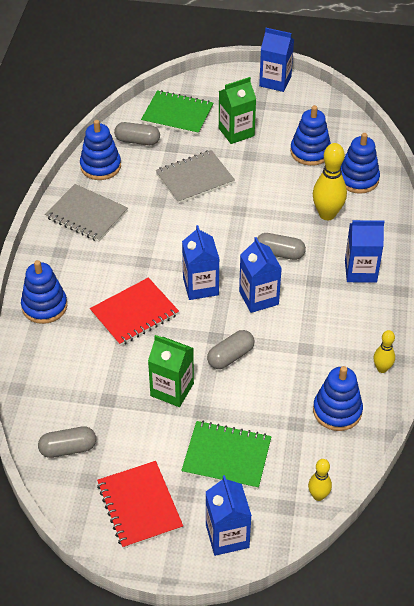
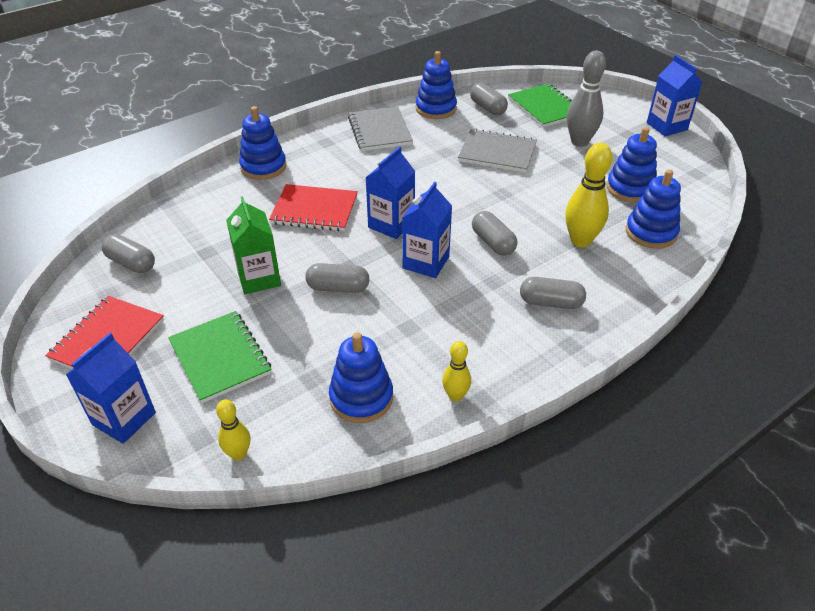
camera: 45 degrees right, 5 degrees down
(236, 132) = (579, 142): green carton -> grey bowling pin
(360, 271) = (550, 302): blue carton -> grey capsule

